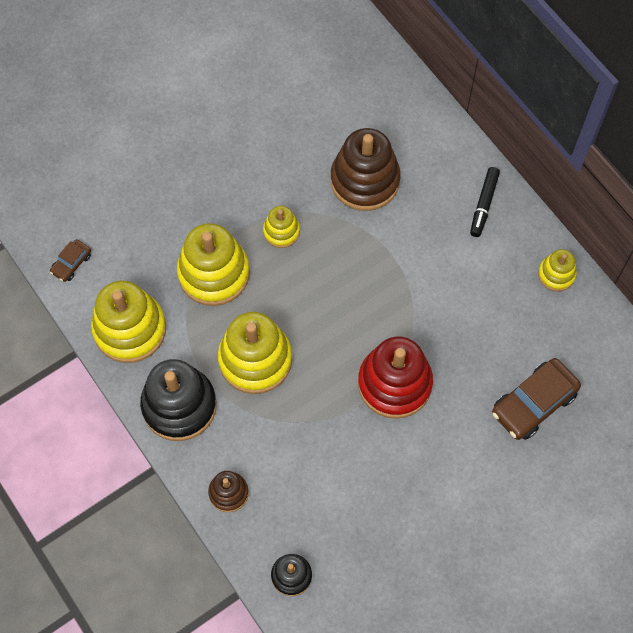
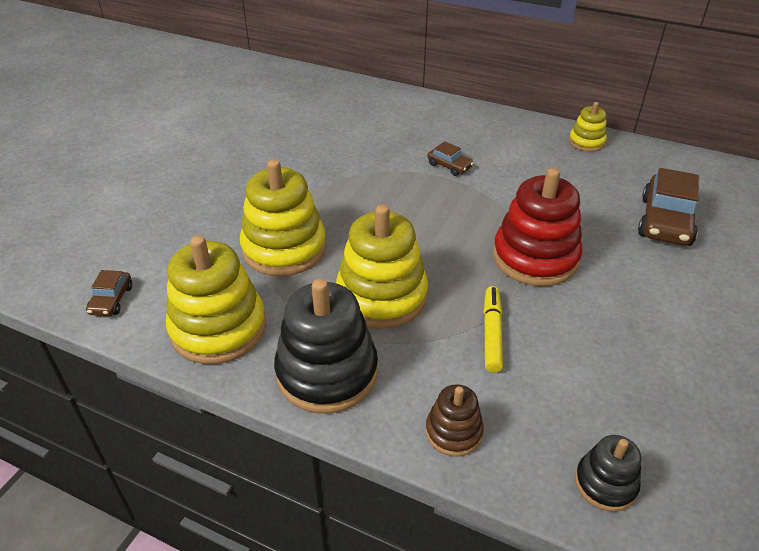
camera: 30 degrees left, 25 degrees down
(281, 231) = (329, 197): yellow stacking toy -> none
(308, 434) = (492, 333): none -> yellow marker
(365, 180) = (377, 144): brown stacking toy -> none
(406, 243) = (449, 166): none -> brown car
(483, 204) = (488, 125): black marker -> none

